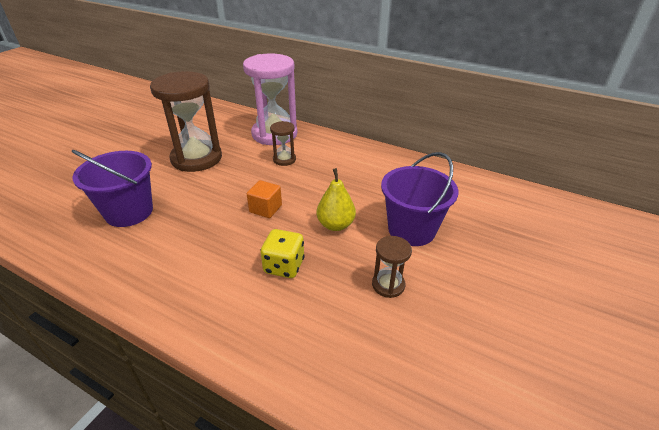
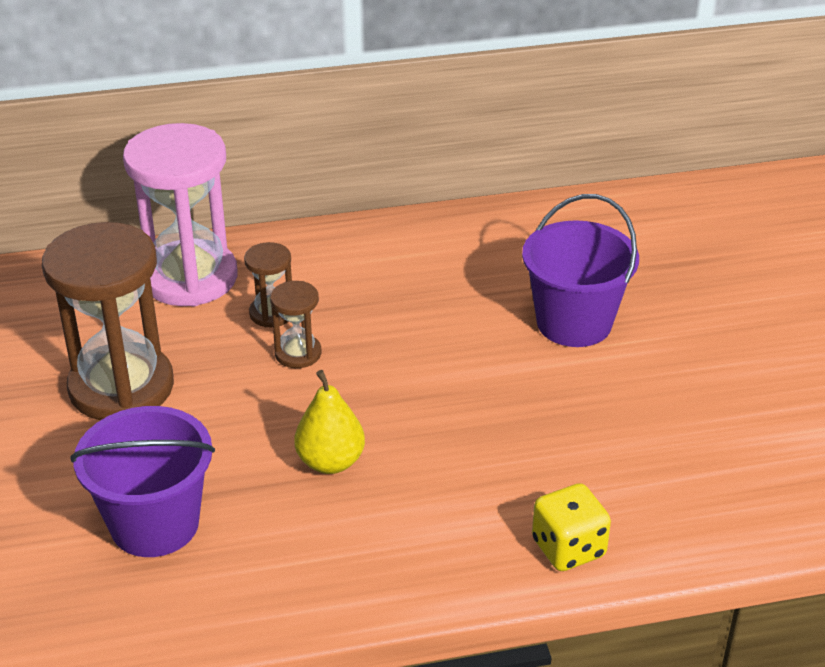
camera: 40 degrees left, 0 degrees up
(265, 209) = (354, 401): orange cube -> none
(284, 266) = (483, 456): yellow dice -> yellow dice (568, 548)
(335, 225) = (477, 369): yellow pear -> yellow pear (330, 462)
(388, 285) = (624, 404): brown hourglass -> brown hourglass (298, 353)

